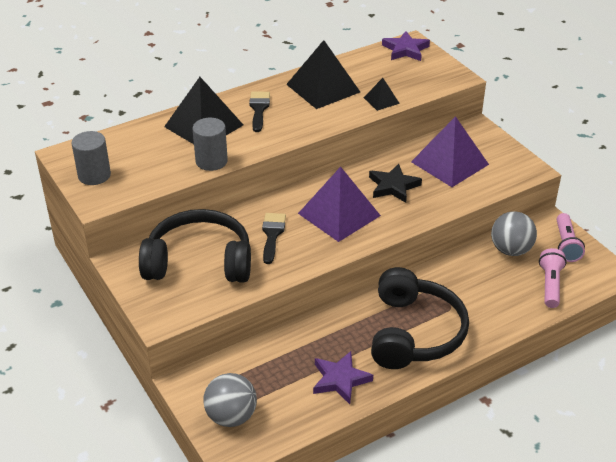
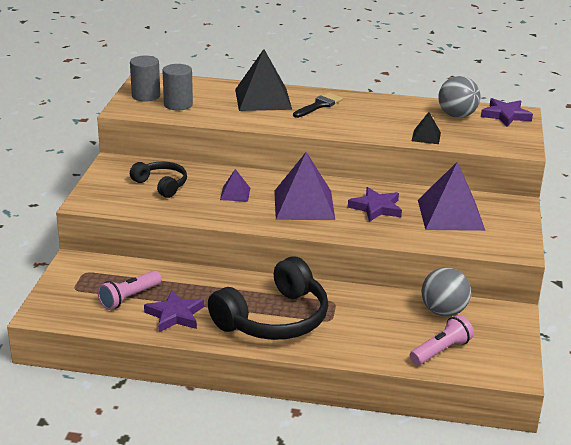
camera: 40 degrees right, 10 degrees down
(199, 262) = (161, 185): black headphones -> black headphones, size x0.55
(211, 161) = (233, 119): grey cylinder -> grey cylinder (178, 104)
(231, 416) = (73, 294): grey ball -> grey ball (457, 115)
(272, 234) = (235, 194): black brush -> purple pyramid
(323, 88) = (391, 112): black pyramid -> none
(393, 186) = (376, 208): black star -> purple star
(566, 245) = (502, 333): pink flashlight -> pink flashlight (129, 298)

